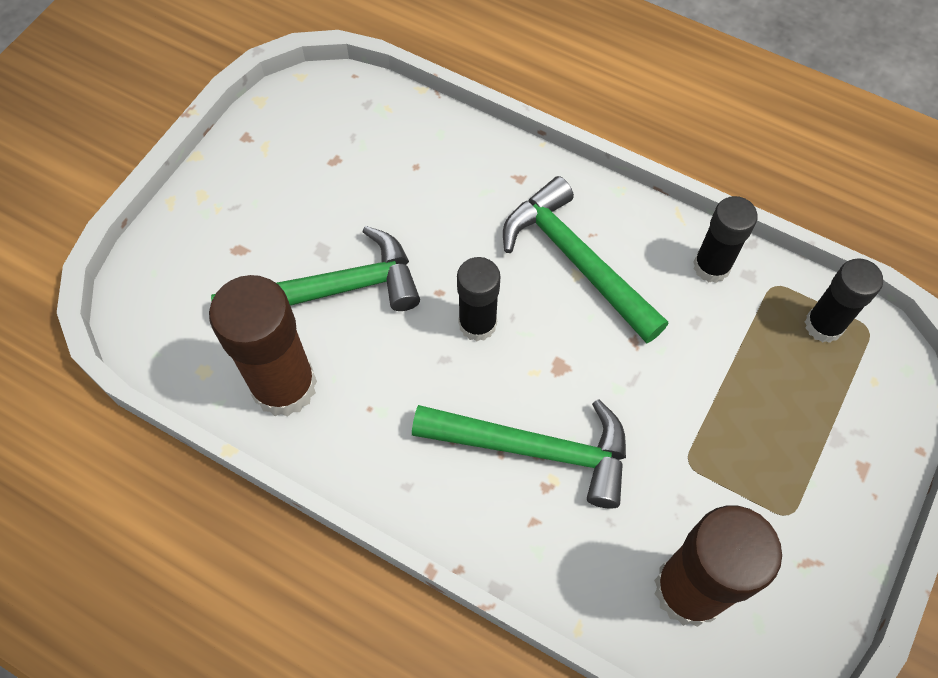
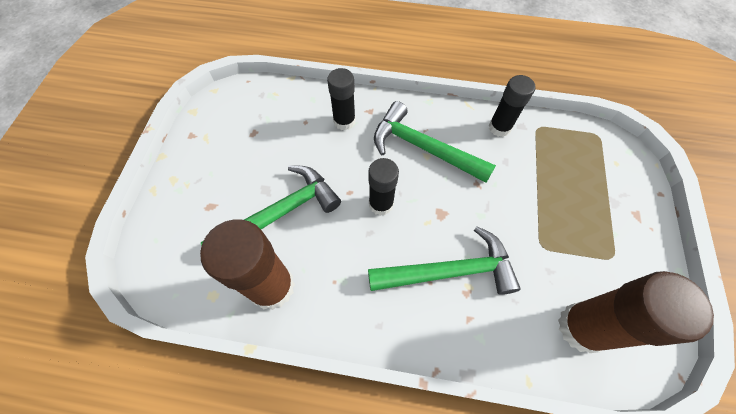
camera: 20 degrees left, 0 degrees up
(823, 325) = (574, 141): black glue stick -> black glue stick (344, 121)

